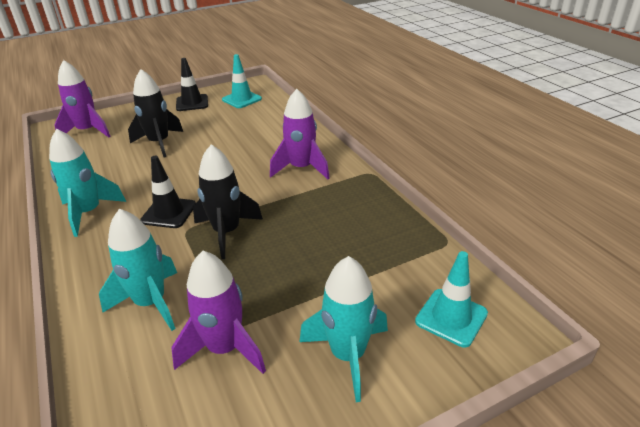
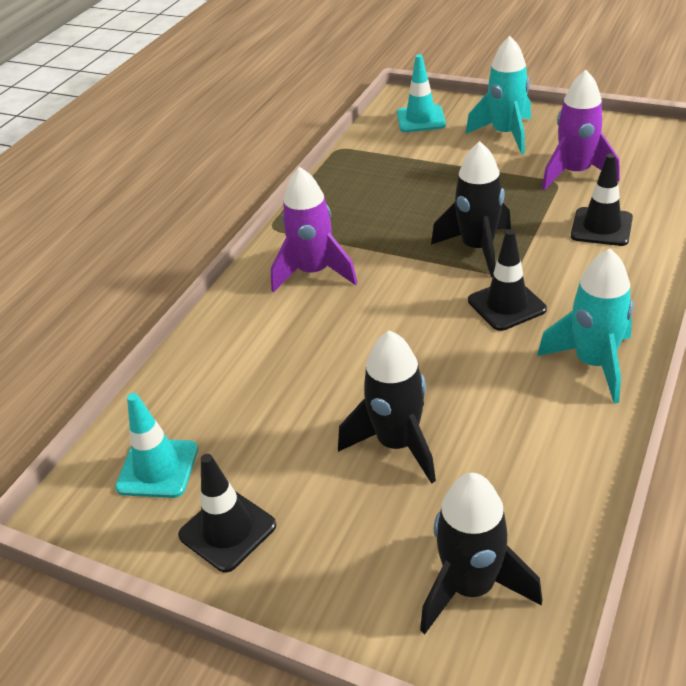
camera: 125 degrees left, 5 degrees up
(88, 131) = (471, 587): purple rocket -> black rocket
(151, 303) = (601, 227): turquoise rocket -> black traffic cone

